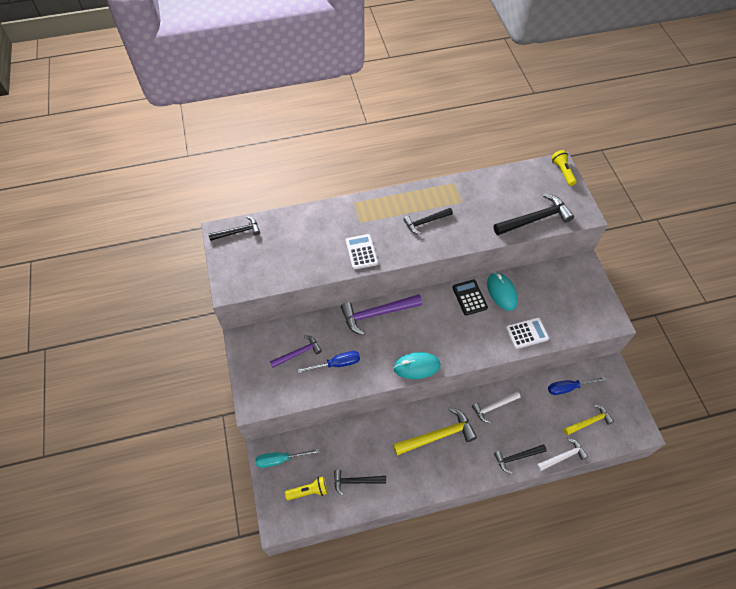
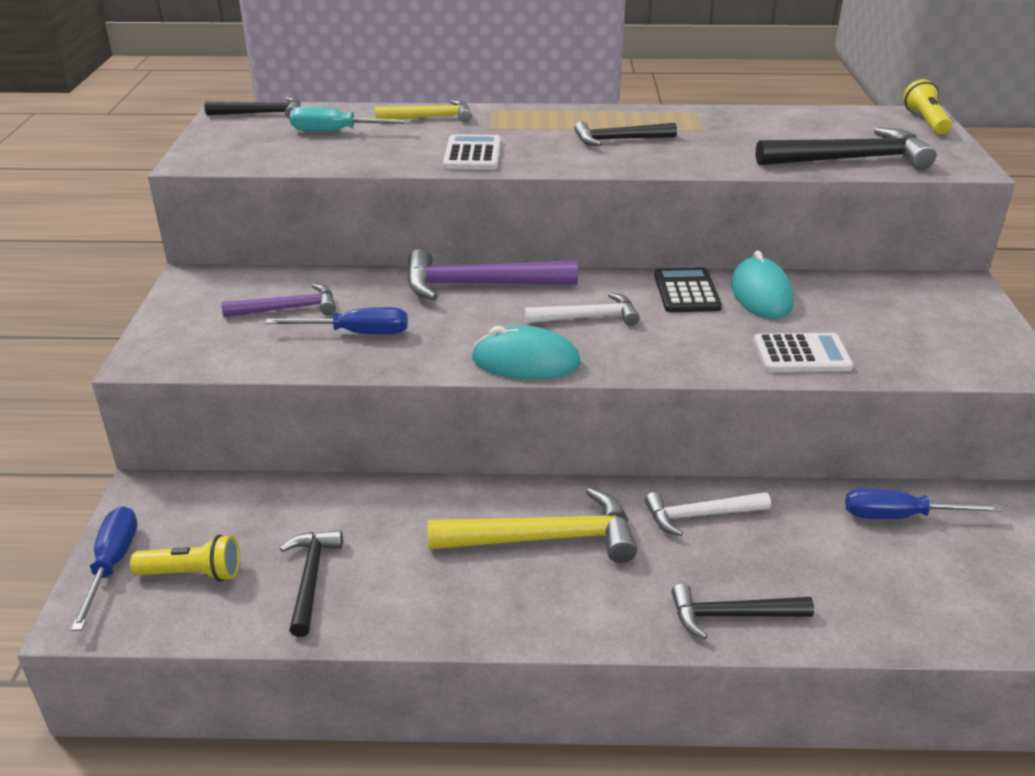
camera: 15 degrees right, 25 degrees down
(274, 495) = (112, 564): none -> blue screwdriver
(280, 459) = (167, 510): turquoise screwdriver -> turquoise screwdriver (336, 132)
(356, 481) = (311, 578): black hammer -> black hammer turned 75 degrees clockwise
(562, 456) = (858, 639): white hammer -> white hammer (588, 317)
(589, 422) = (945, 586): yellow hammer -> yellow hammer (430, 117)

